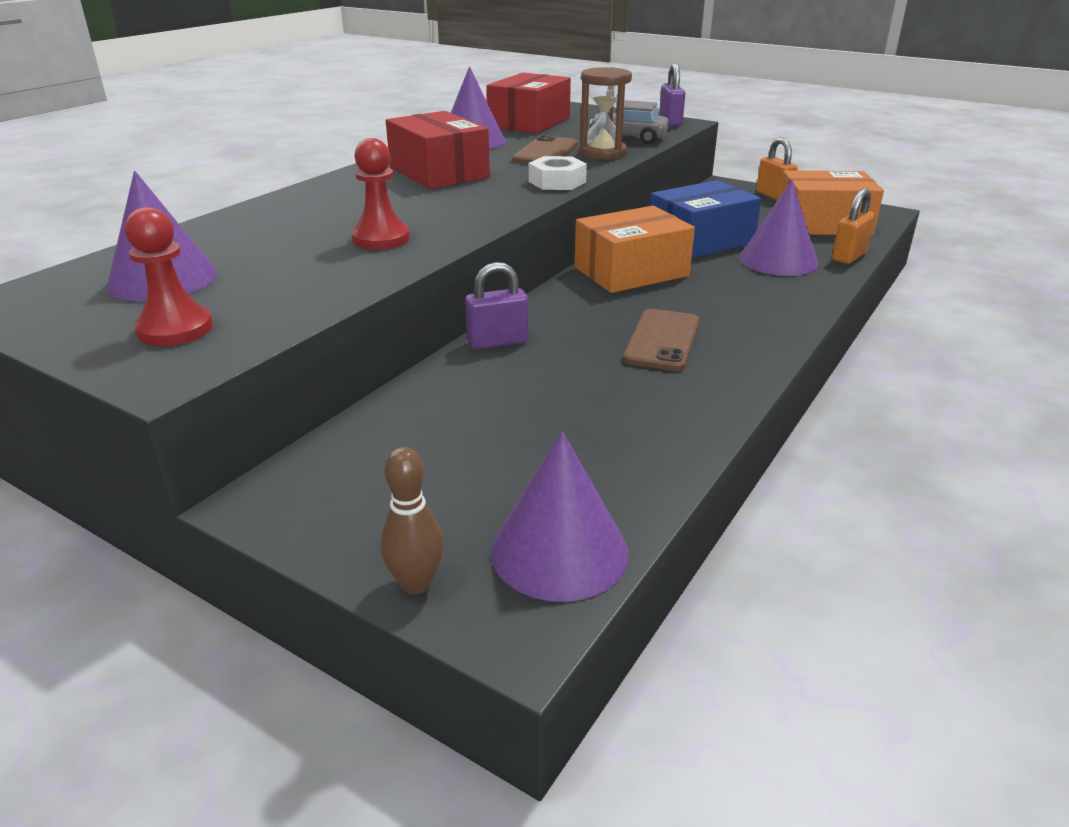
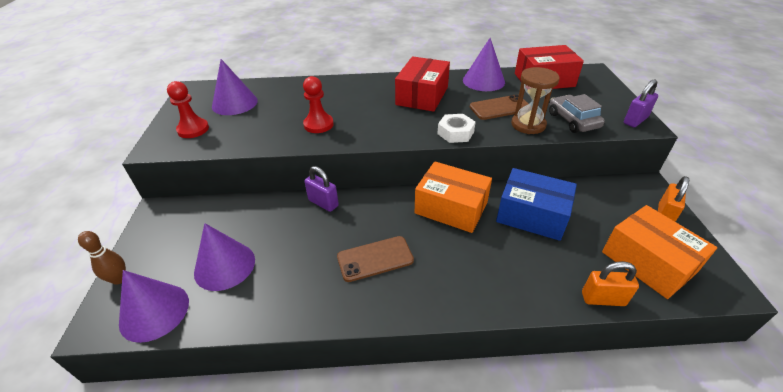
camera: 55 degrees right, 10 degrees up
(778, 260) = (546, 263): purple cone -> purple cone (224, 266)

